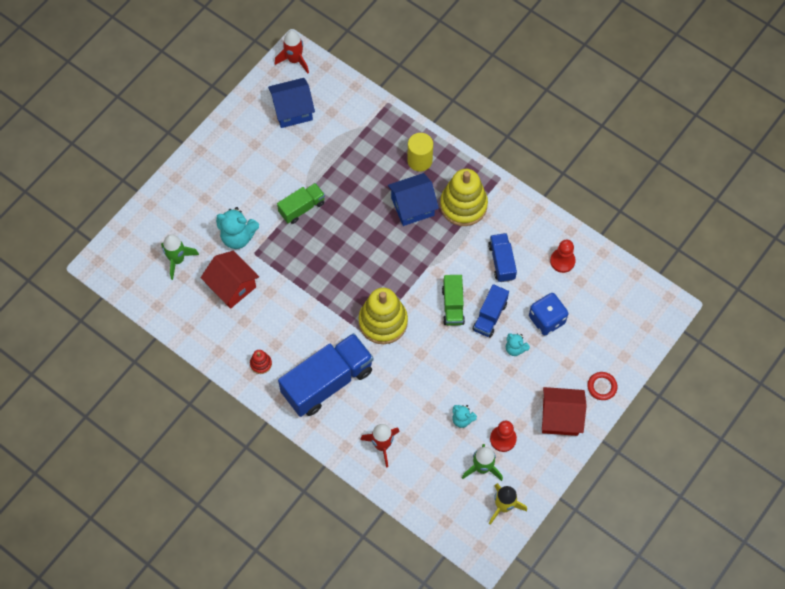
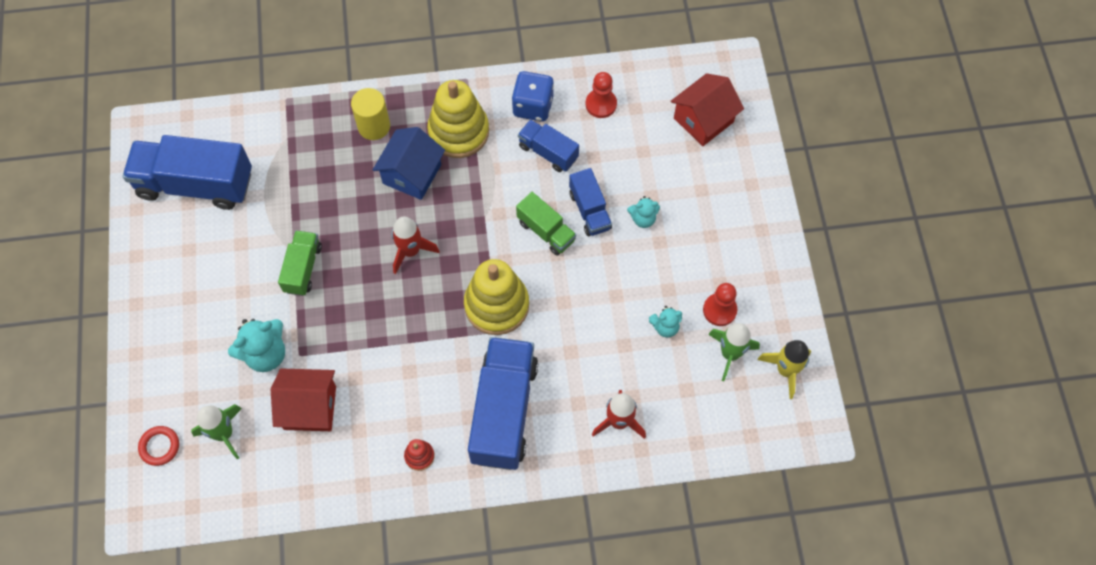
camera: 45 degrees left, 0 degrees up
(292, 110) = (195, 184): blue house -> blue truck
(294, 60) = (147, 135): red rocket -> red rocket (410, 251)
(547, 320) = (643, 168): blue dice -> blue dice (533, 106)
(560, 417) = (747, 243): red house -> red house (703, 120)
(602, 387) = (752, 183): red ring -> red ring (159, 446)

